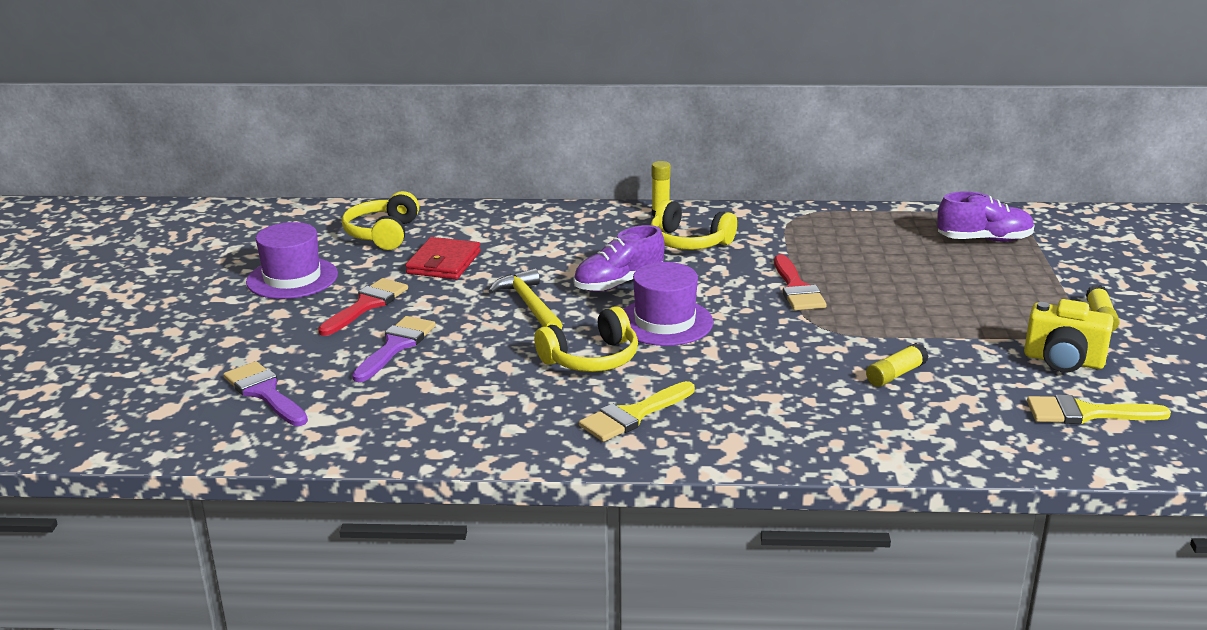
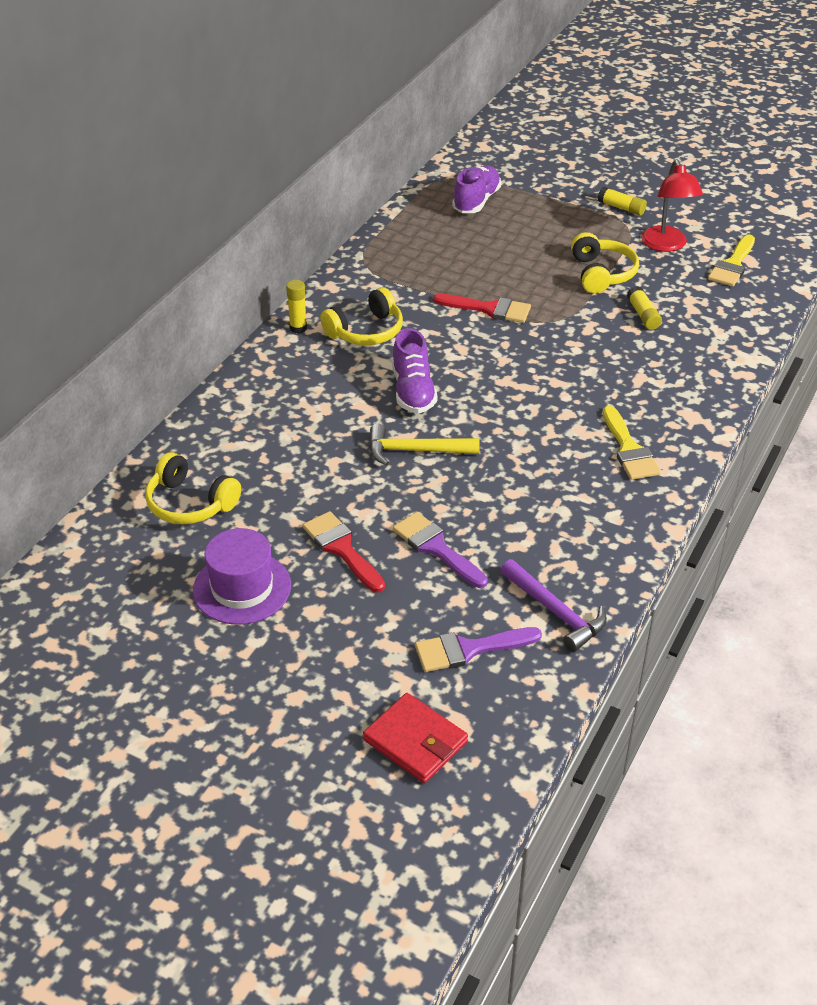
camera: 65 degrees left, 15 degrees up
(340, 426) = (556, 612): none -> purple hammer
(444, 263) = (290, 479): red wallet -> red wallet (415, 741)
(591, 359) = (531, 444): yellow headphones -> yellow headphones (602, 274)
(664, 322) = (497, 389): purple hat -> none
(1063, 361) = (666, 245): yellow camera -> red lamp

